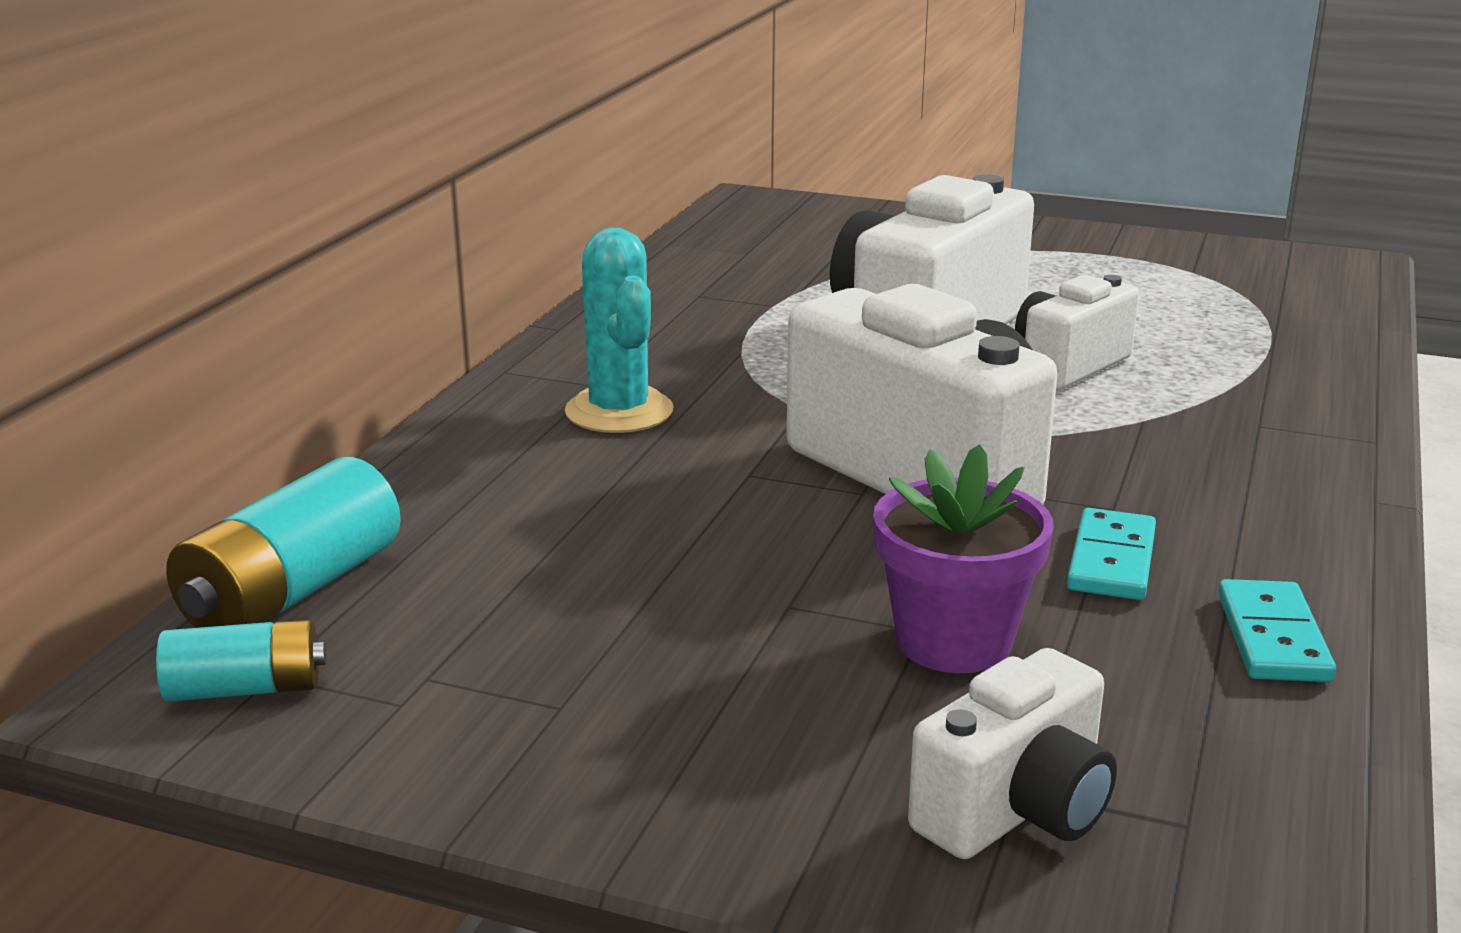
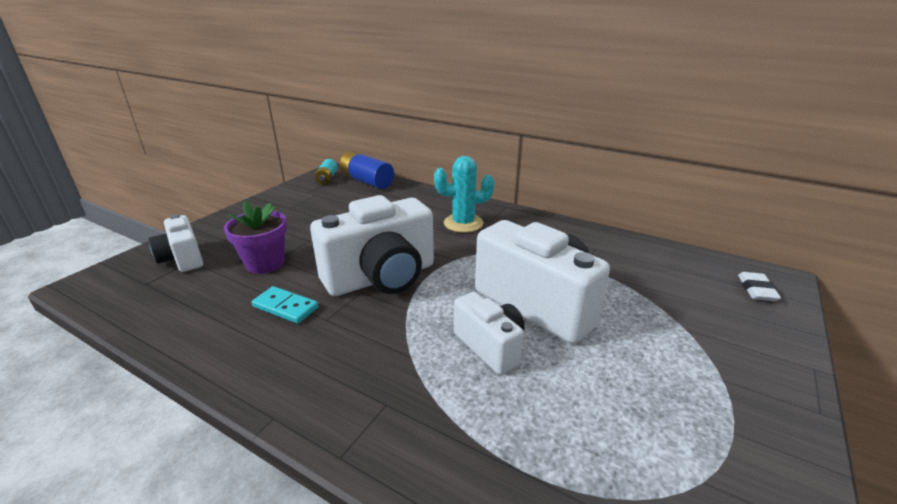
camera: 100 degrees right, 5 degrees up
(292, 592) = (367, 181): turquoise battery -> blue battery
(792, 213) = (756, 290): none -> white eraser
(1272, 637) = (202, 331): turquoise domino -> none

